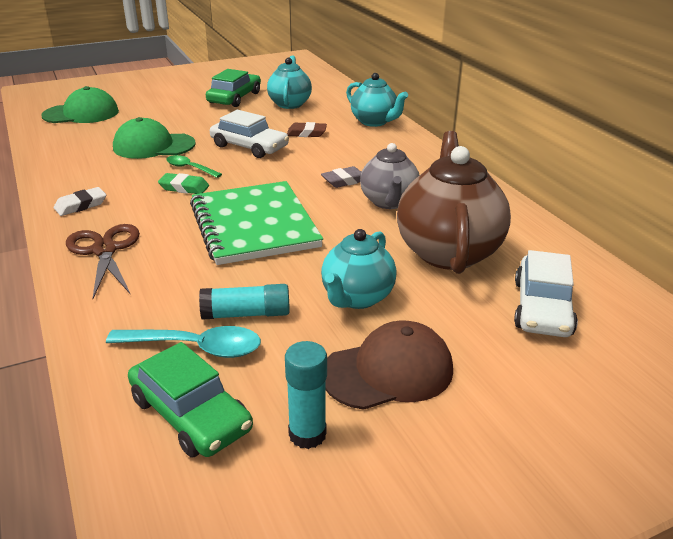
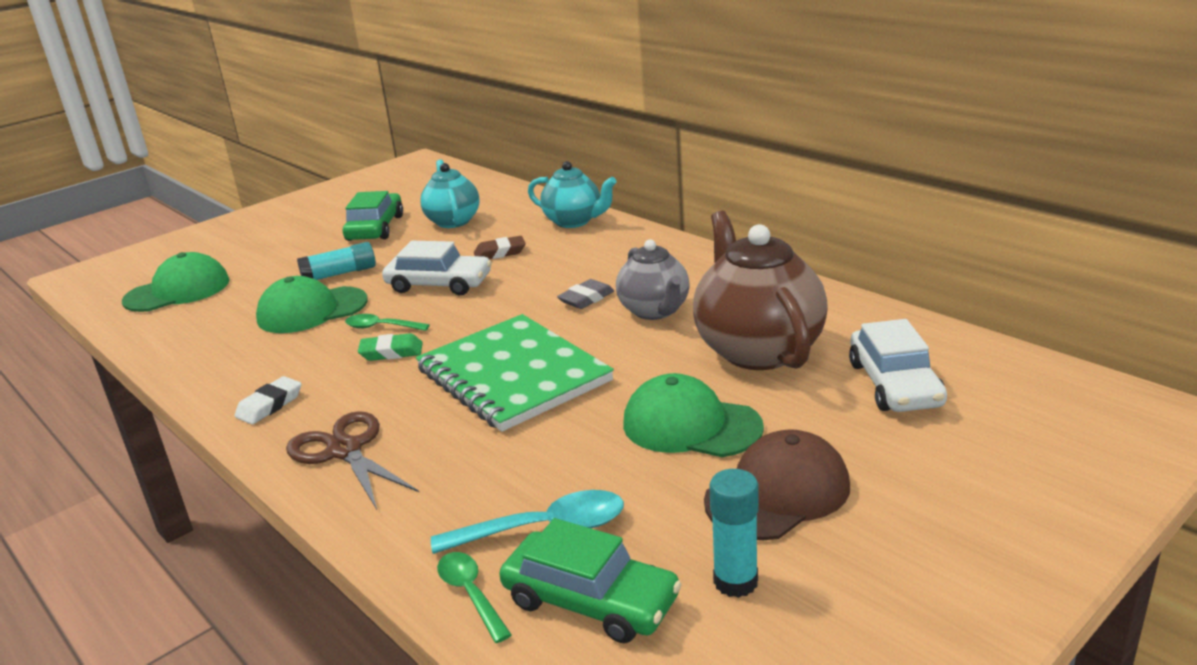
camera: 15 degrees left, 5 degrees down
(112, 381) = (470, 594): none -> green spoon
(246, 314) = (576, 476): turquoise glue stick -> turquoise glue stick (340, 274)
(357, 298) = (691, 425): turquoise teapot -> green cap

